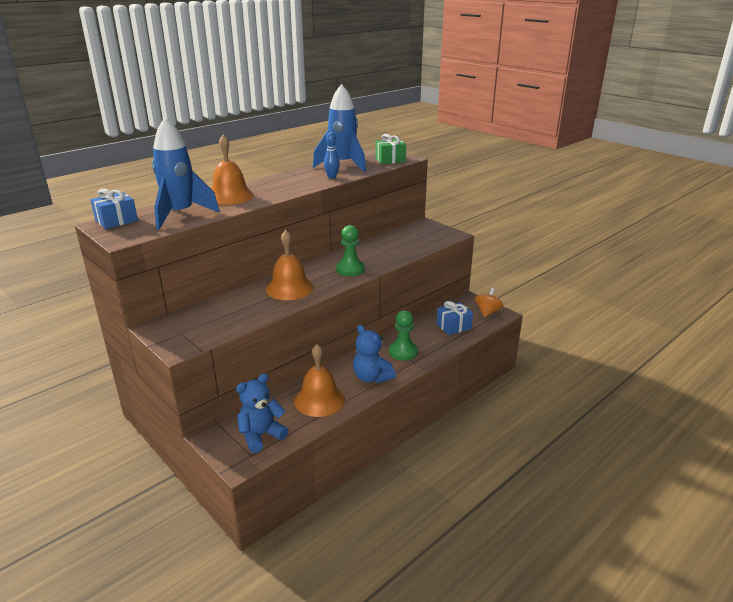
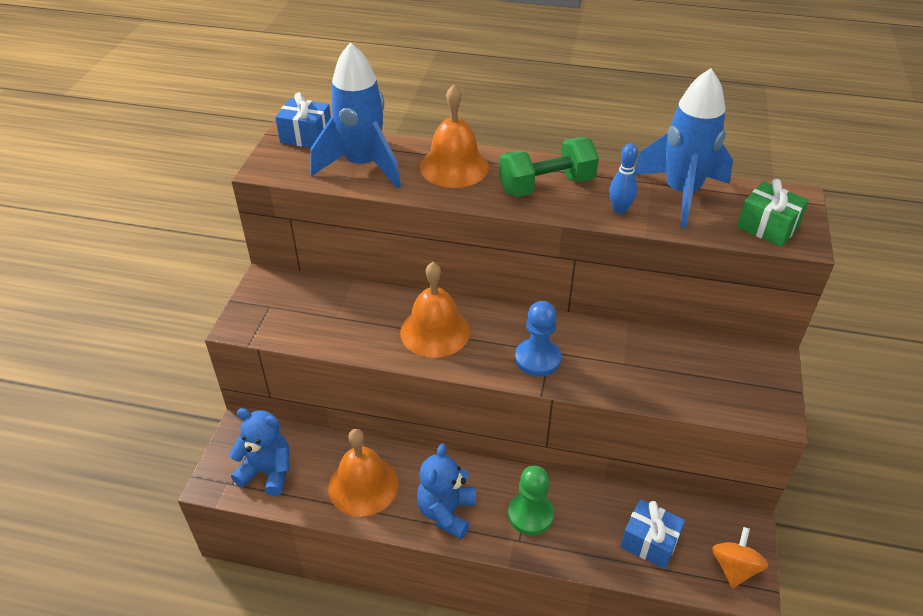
camera: 55 degrees right, 15 degrees up
(287, 184) = (546, 185): none -> green dumbbell
(350, 269) = (537, 359): green pawn -> blue pawn
(487, 312) = (734, 568): orange spinning top -> orange spinning top turned 60 degrees counterclockwise

